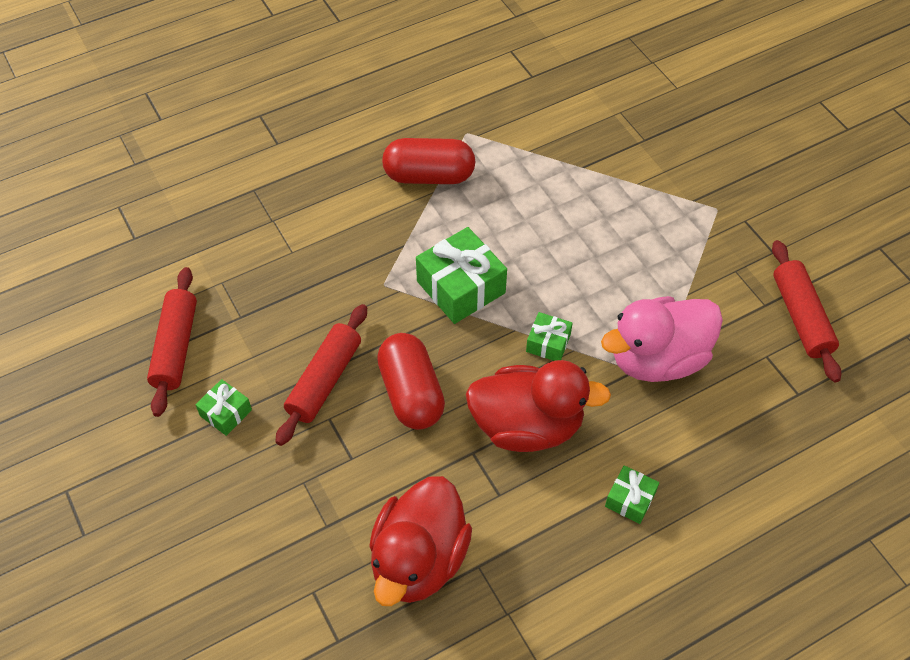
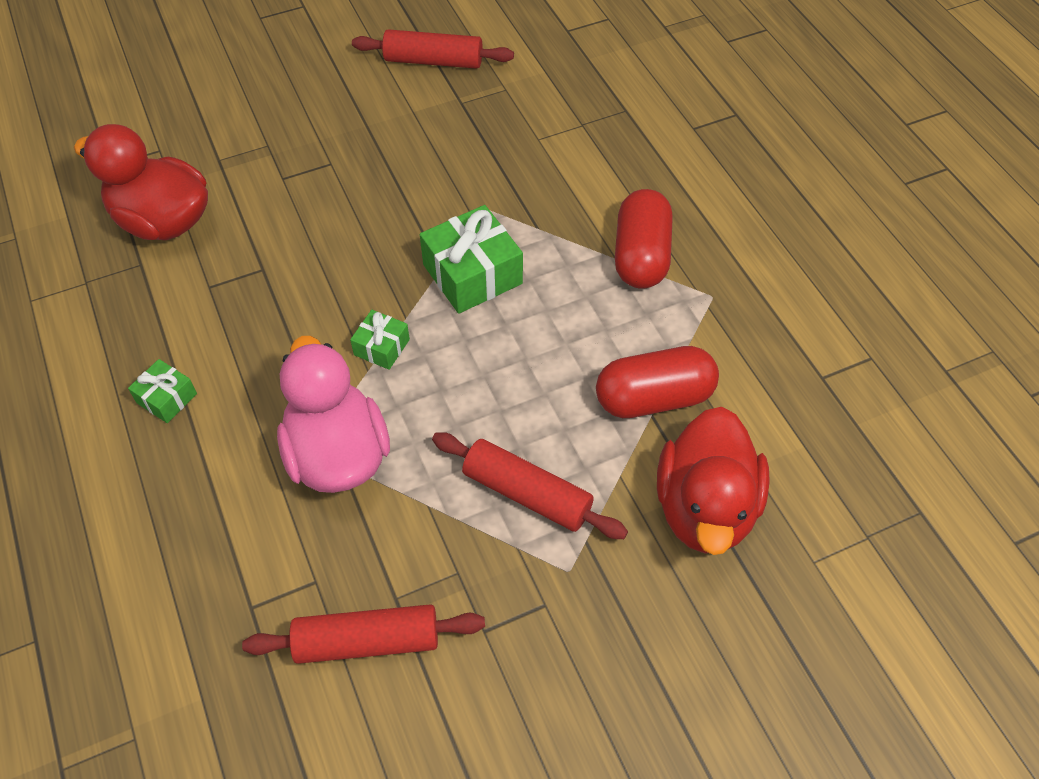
camera: 95 degrees right, 0 degrees up
(226, 413) = (354, 94): green gift -> none
(324, 380) = (374, 161): red rolling pin -> red rolling pin (527, 494)
(411, 393) = (344, 225): red capsule -> red capsule (654, 398)
(527, 426) = (281, 317): red duck -> red duck (705, 507)

